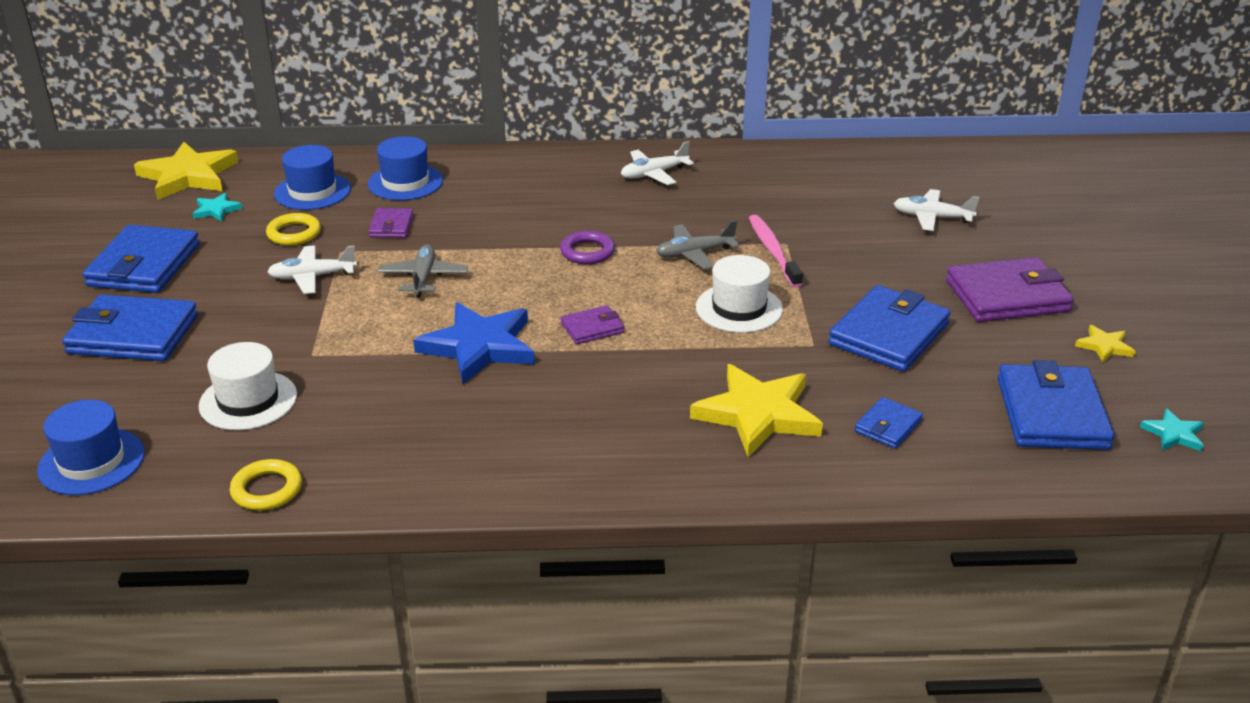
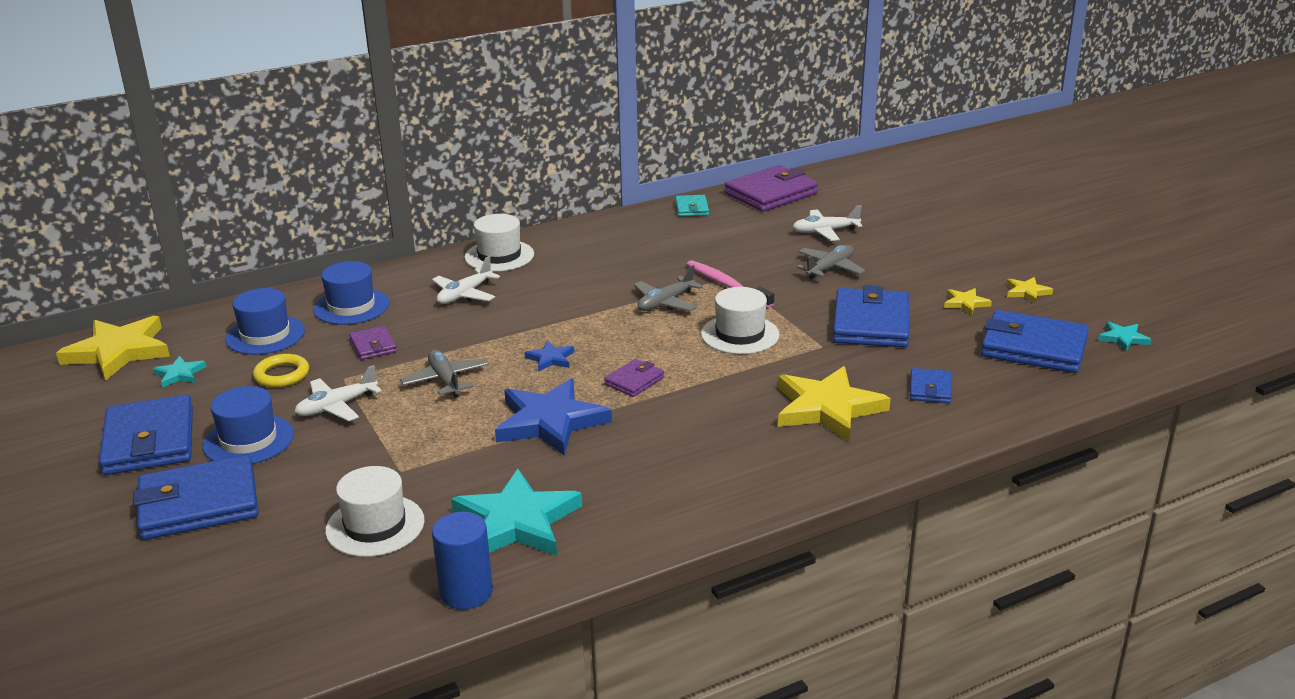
camera: 25 degrees left, 5 degrees down
(91, 462) = (265, 624): blue hat -> blue hat (248, 440)
(267, 489) = (466, 592): yellow ring -> blue cylinder
(366, 436) = (517, 522): none -> turquoise star
(534, 283) = (550, 359): none -> blue star
(578, 164) = (499, 256): none -> white hat
(587, 252) = (574, 323): purple ring -> none
(654, 174) = (573, 249): white plane -> white plane (464, 295)
(811, 158) = (691, 208): none -> turquoise wallet
(899, 260) = (830, 268): none -> grey plane
(1007, 296) = (930, 275): purple wallet -> purple wallet (771, 193)
(1018, 340) = (965, 303): none -> yellow star
(1051, 413) = (1033, 347): blue wallet -> blue wallet turned 45 degrees counterclockwise

